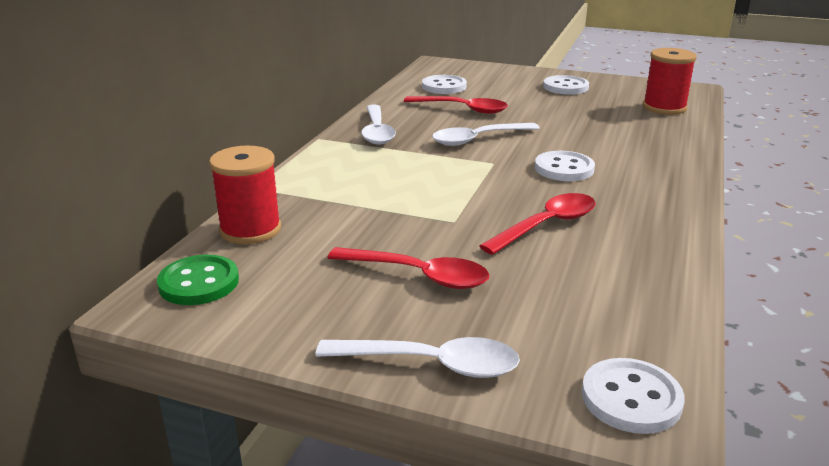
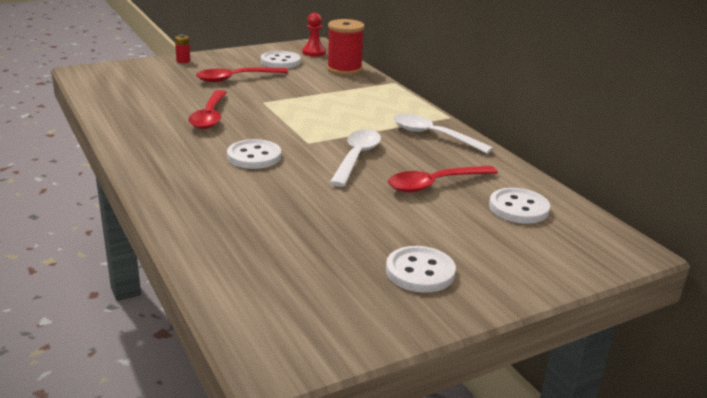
camera: 130 degrees right, 0 degrees up
(199, 283) = (314, 52): green button -> red pawn
(431, 364) = (183, 61): white spoon -> red battery
(631, 398) = (97, 73): white button -> white button (280, 62)
(664, 108) = (263, 284): red spool -> none

